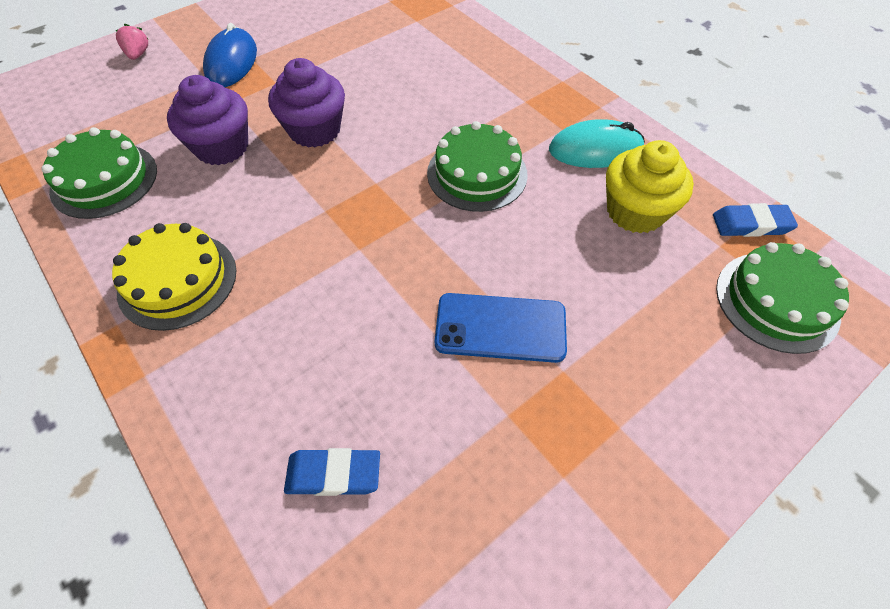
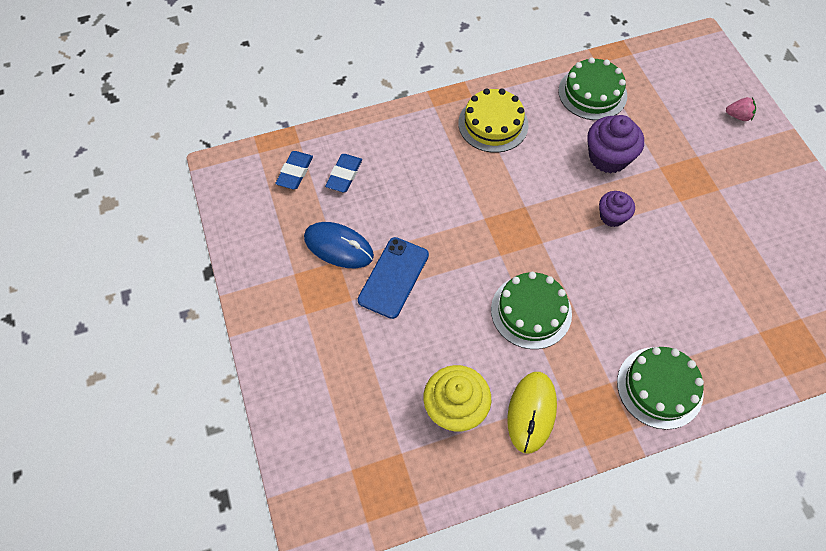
camera: 110 degrees right, 5 degrees up
(231, 62) = (714, 175): blue mouse -> blue mouse (338, 247)
(315, 130) = (612, 216): purple cupcake -> purple cupcake, size x0.61
(595, 149) = (531, 412): turquoise mouse -> yellow mouse
(751, 224) = (411, 491): blue eraser -> blue eraser (295, 172)
(777, 301) = (341, 461): green cake -> green cake (659, 387)

